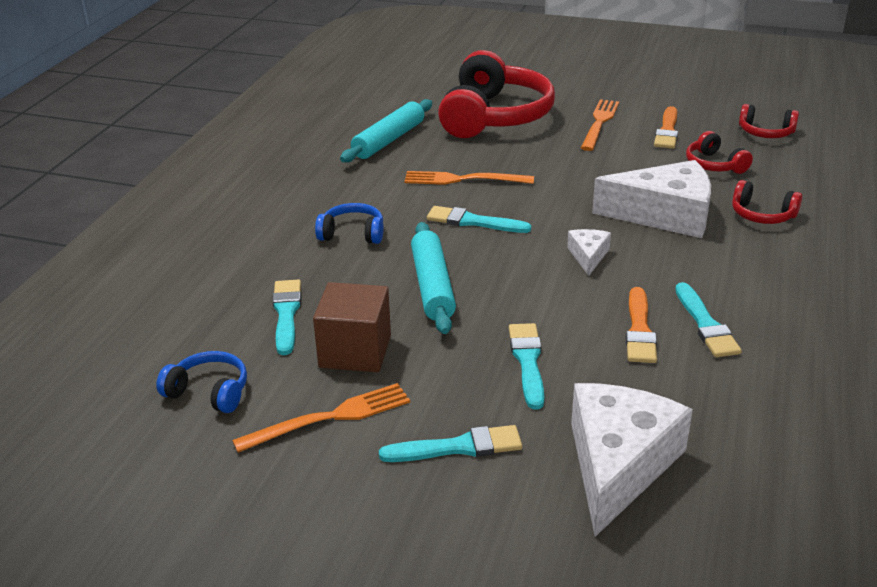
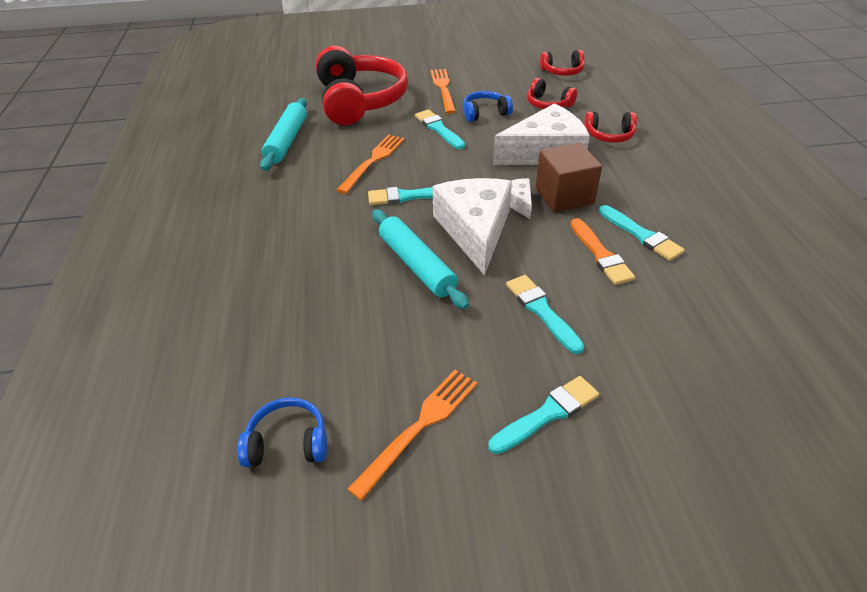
camera: 25 degrees left, 10 degrees up
(286, 314) = (308, 332): turquoise brush -> turquoise brush (438, 129)
(352, 234) = (314, 235): blue headphones -> blue headphones (484, 113)
(355, 351) = (395, 350): brown cube -> brown cube (564, 196)
(463, 179) = (373, 161): orange fork -> orange fork turned 135 degrees clockwise
(618, 464) = (676, 381): white cheese -> white cheese (475, 230)
(667, 131) = (496, 85): orange brush -> none

